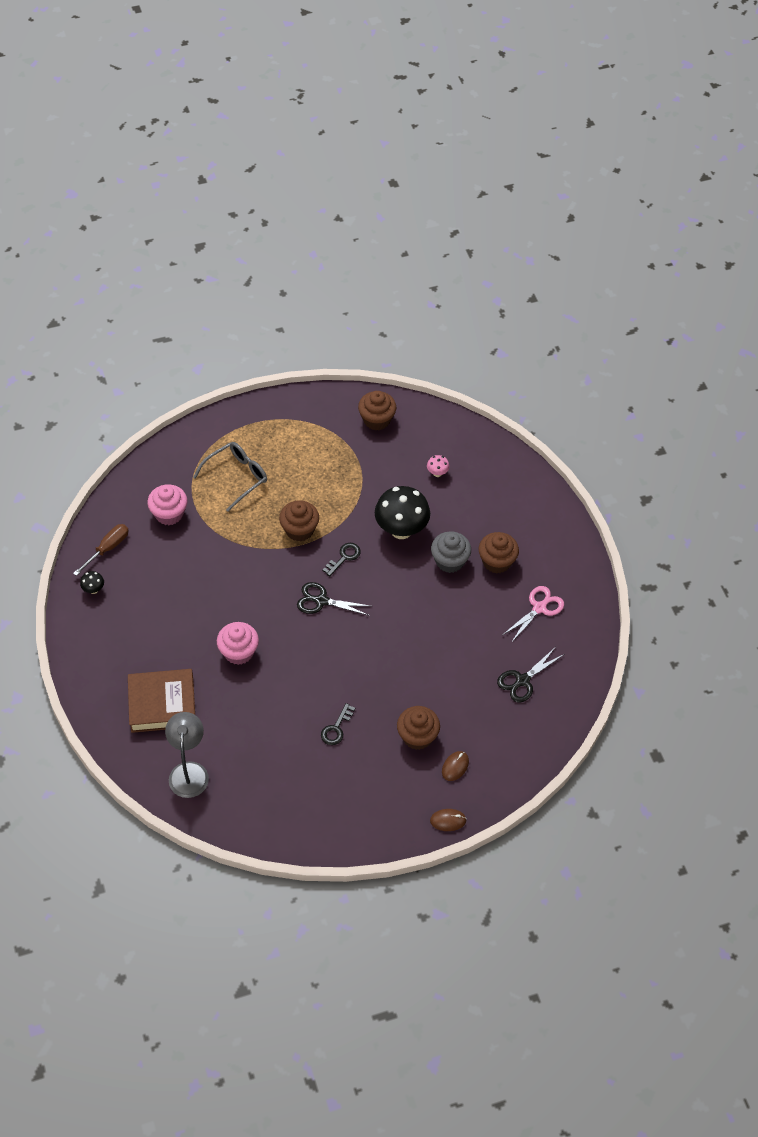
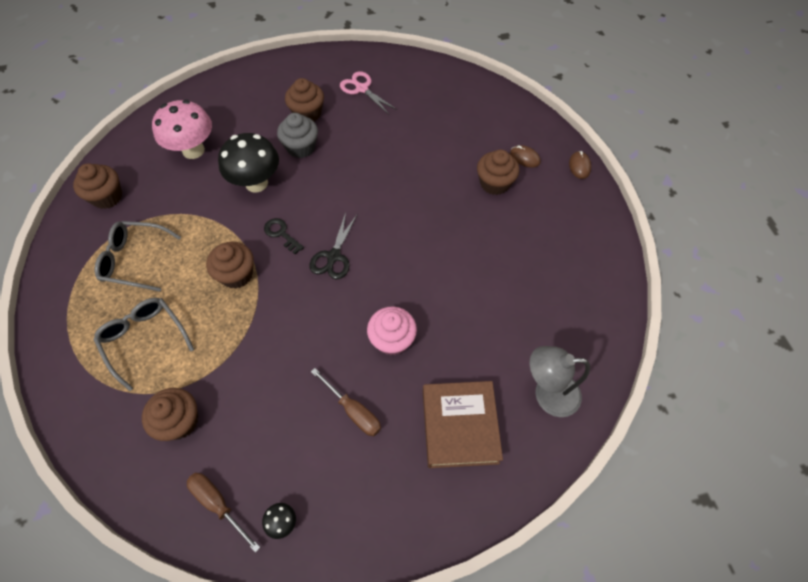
camera: 85 degrees left, 5 degrees up
(169, 514) = (180, 421): pink cupcake -> brown cupcake
(176, 628) = (353, 411): none -> brown screwdriver
(311, 454) = (134, 260): none -> grey glasses
(336, 728) = (487, 248): black key -> none
(437, 473) = (193, 150): pink mushroom -> pink mushroom, size x2.37
(522, 681) = (436, 106): black scissors -> none

